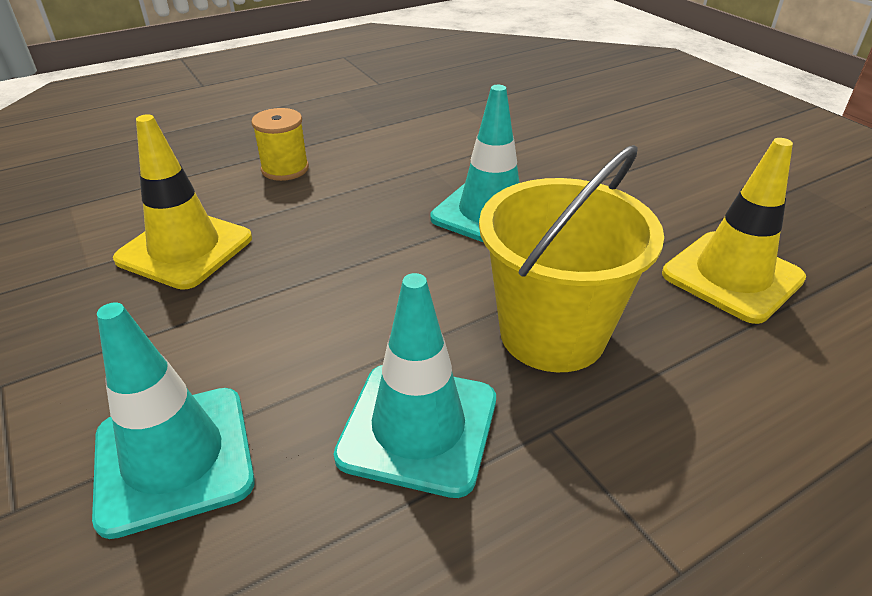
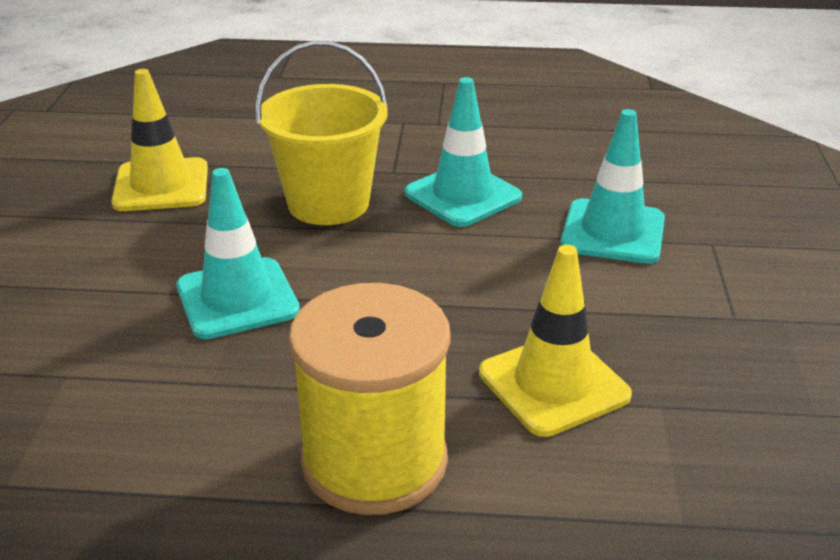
camera: 145 degrees left, 5 degrees down
(285, 169) = (374, 461): yellow spool -> yellow spool, size x2.05

